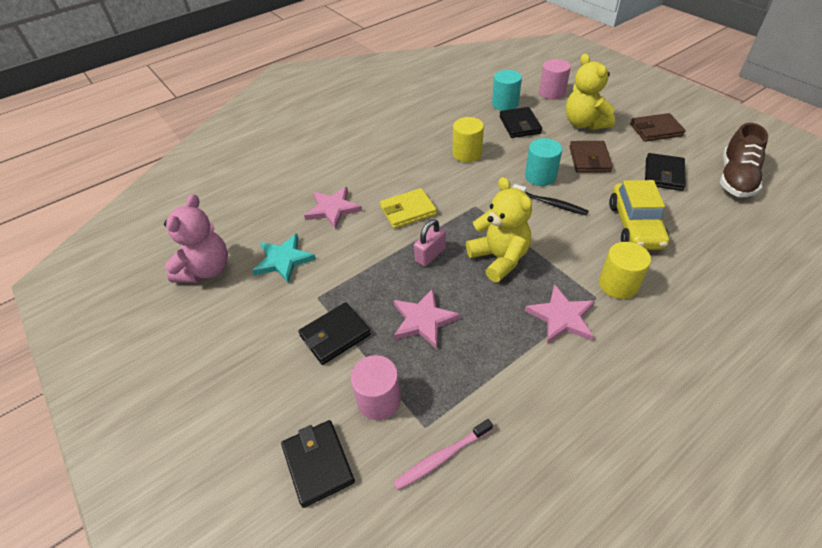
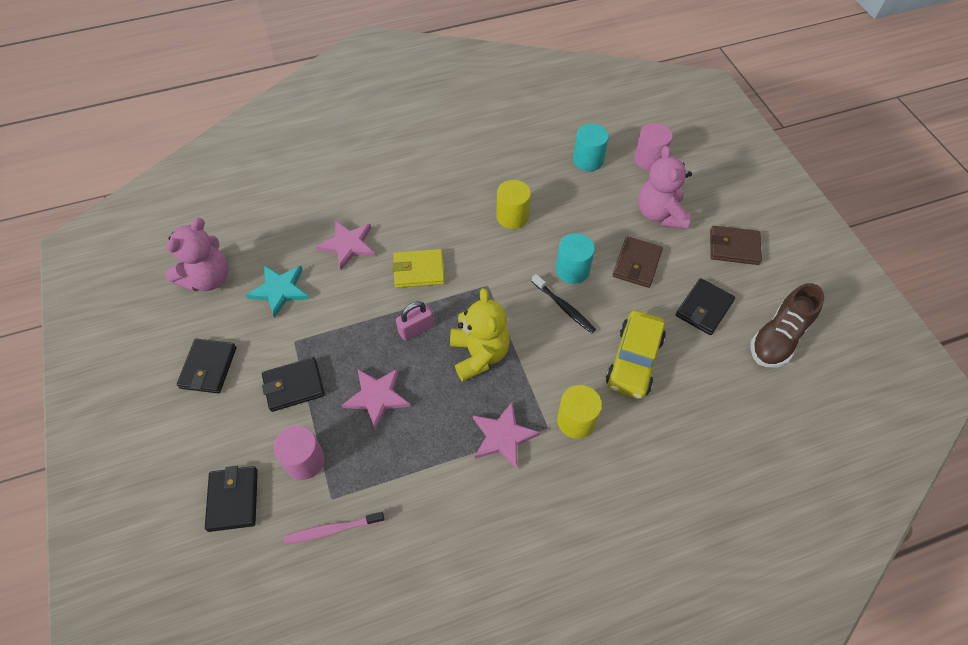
camera: 15 degrees right, 10 degrees up
(520, 125) = (588, 195): black wallet -> black wallet (208, 368)
(584, 123) = (660, 214): yellow teddy bear -> pink teddy bear

